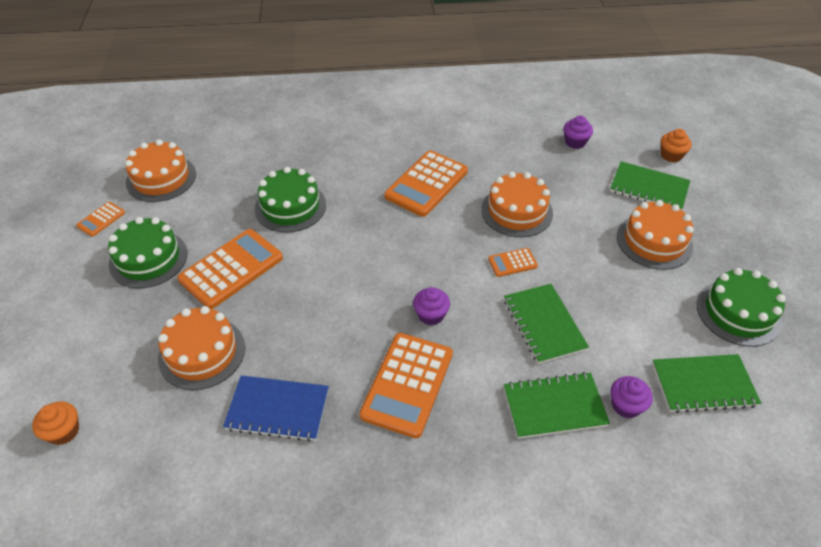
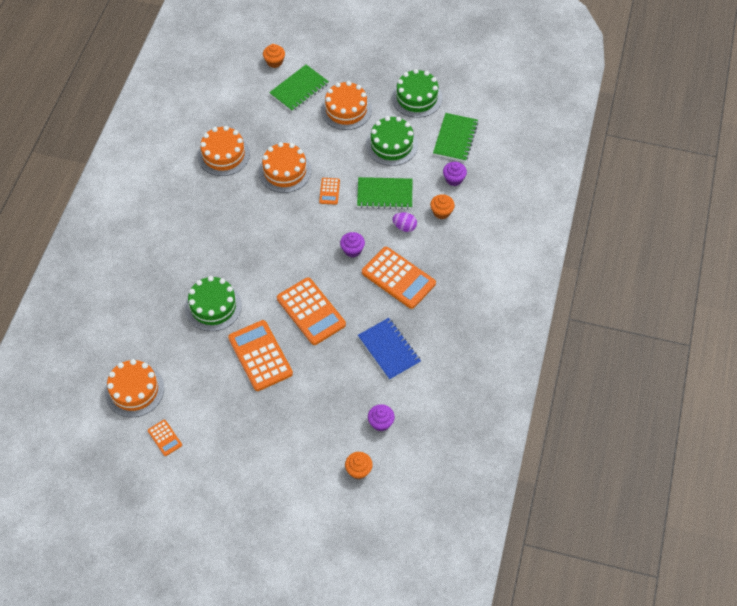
camera: 70 degrees left, 10 degrees up
(148, 259) = (225, 408): green cake -> green cake (391, 145)
(202, 353) = (328, 385): orange cake -> orange cake (223, 155)
(277, 409) = (389, 350): blue notebook -> blue notebook turned 60 degrees counterclockwise
(426, 184) = (231, 214): orange calculator -> orange calculator (311, 311)
(501, 365) = (404, 227): none -> purple egg
(554, 406) = (441, 212): green notebook -> orange cupcake
(575, 142) = (232, 109): purple cupcake -> purple cupcake (381, 423)

